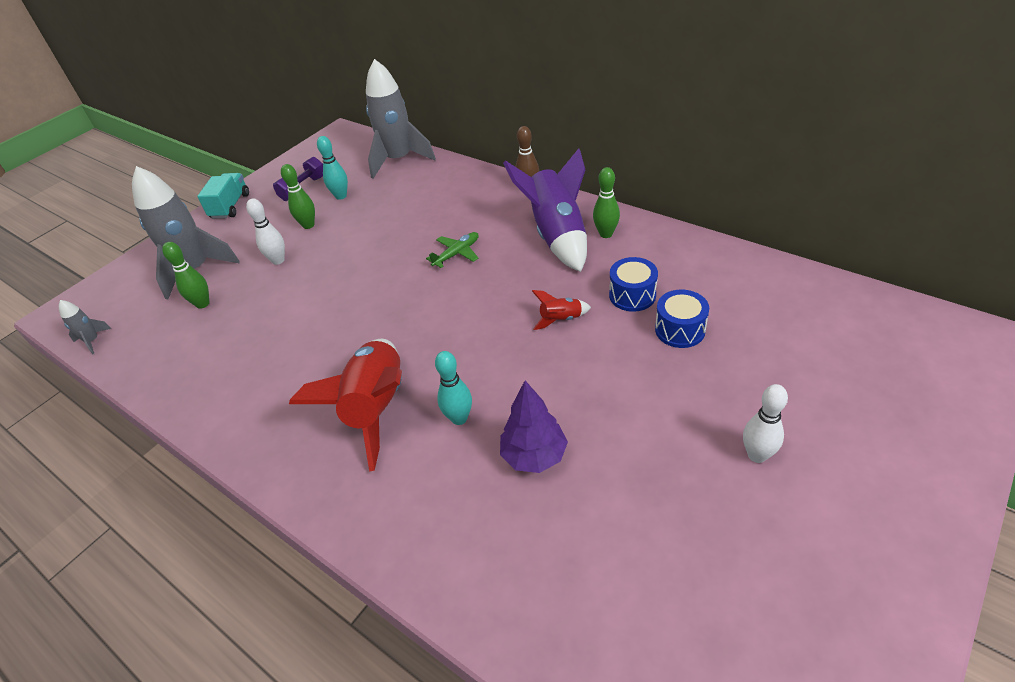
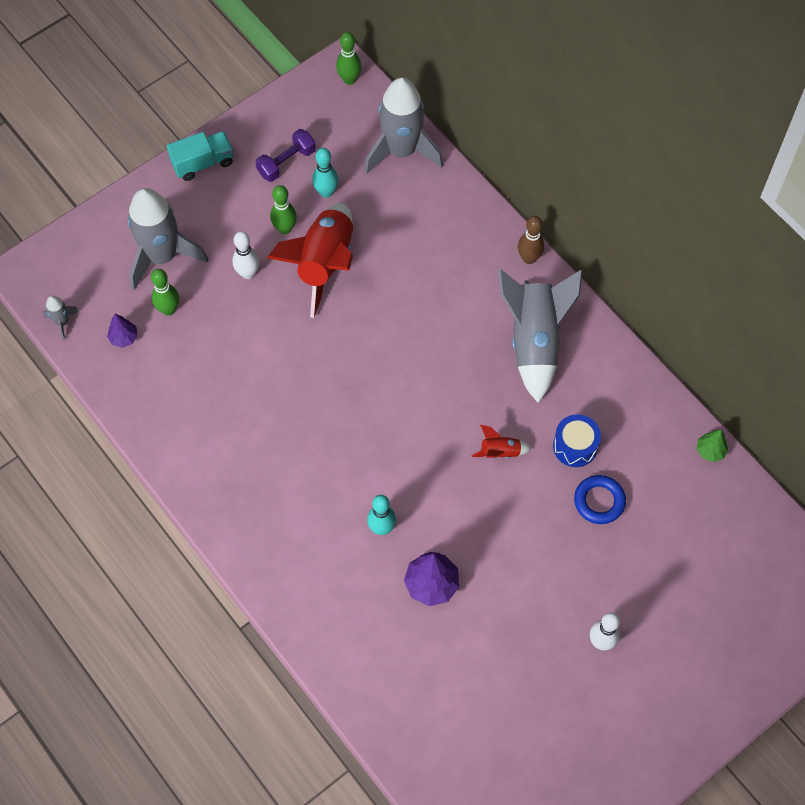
camera: 10 degrees right, 20 degrees up
(157, 336) = (124, 338): none -> purple tree
(230, 206) = (203, 163): turquoise truck -> turquoise truck turned 45 degrees clockwise
(376, 408) = (315, 494): red rocket -> red rocket (325, 263)
(456, 254) = (428, 330): green plane -> none
(557, 235) = (534, 341): purple rocket -> grey rocket
(606, 234) = (582, 357): green bowling pin -> green bowling pin (349, 79)
(680, 330) = (599, 501): blue drum -> blue ring
(762, 263) = (710, 451): none -> green tree

